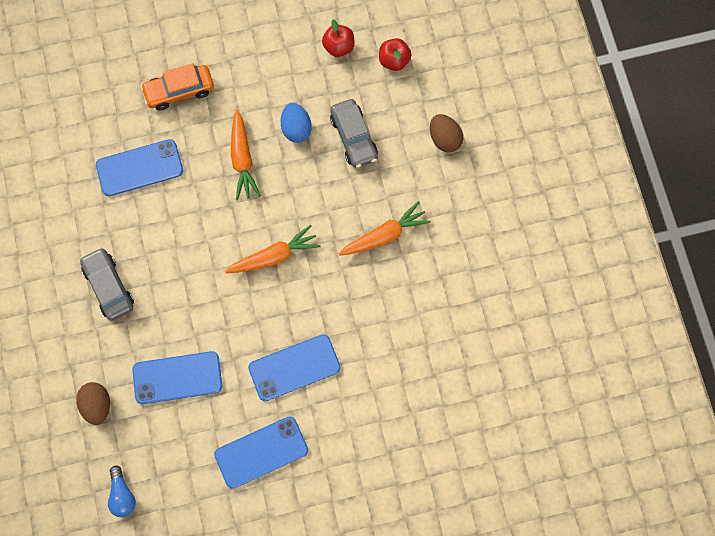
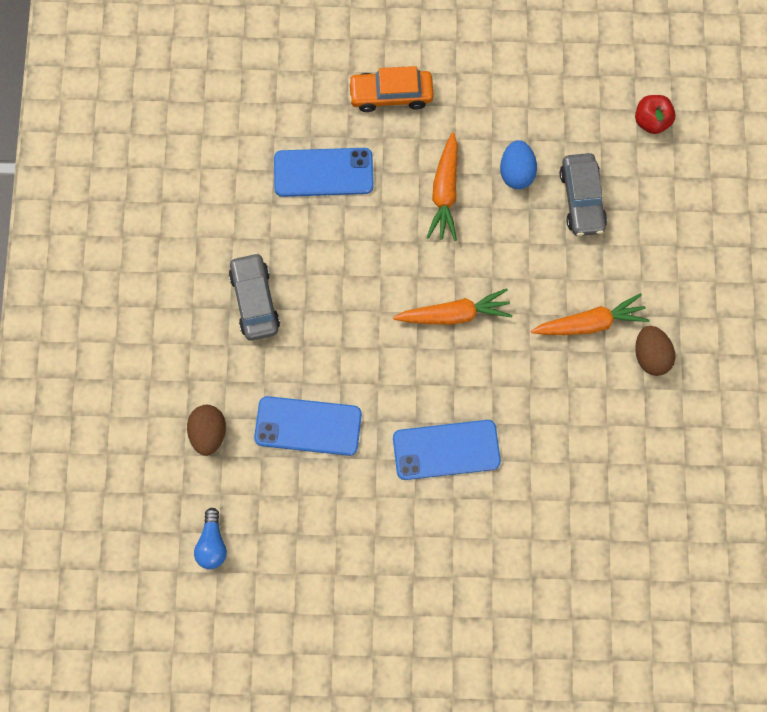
camera: 15 degrees right, 0 degrees up
(261, 452) = (384, 537): blue phone -> none
(338, 47) = (590, 89): red apple -> none
(444, 139) = (689, 228): brown egg -> brown egg (651, 356)

